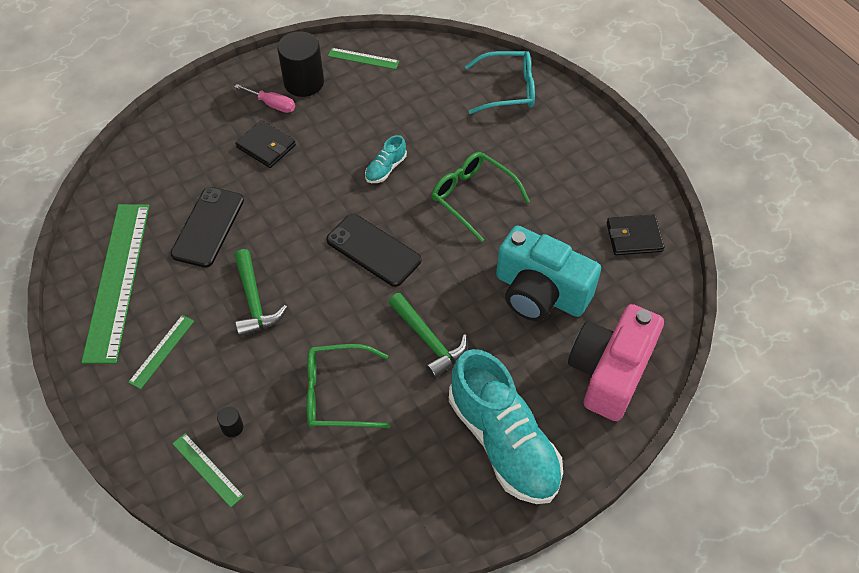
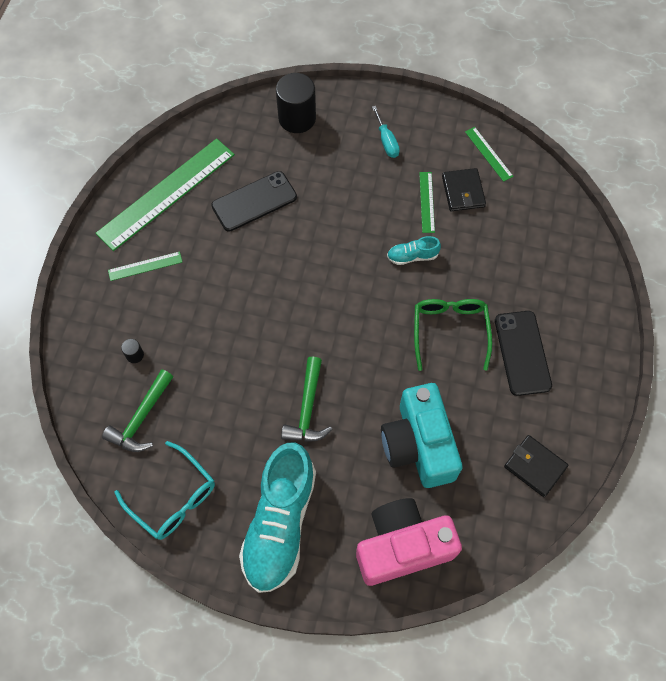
camera: 45 degrees right, 10 degrees up
(207, 469) = (96, 369): green ruler -> green ruler (427, 202)
(254, 301) = (230, 281): green hammer -> green hammer (141, 418)
(266, 146) = (349, 171): black wallet -> black wallet (463, 191)
(272, 105) = (386, 141): pink screwdriver -> turquoise screwdriver
(304, 82) = (425, 140): black cylinder -> black cylinder (297, 118)
(338, 394) = (215, 392): green glasses -> none
(373, 250) = (340, 311): black phone -> black phone (522, 353)
(507, 89) = (571, 266): turquoise glasses -> turquoise glasses (173, 497)

